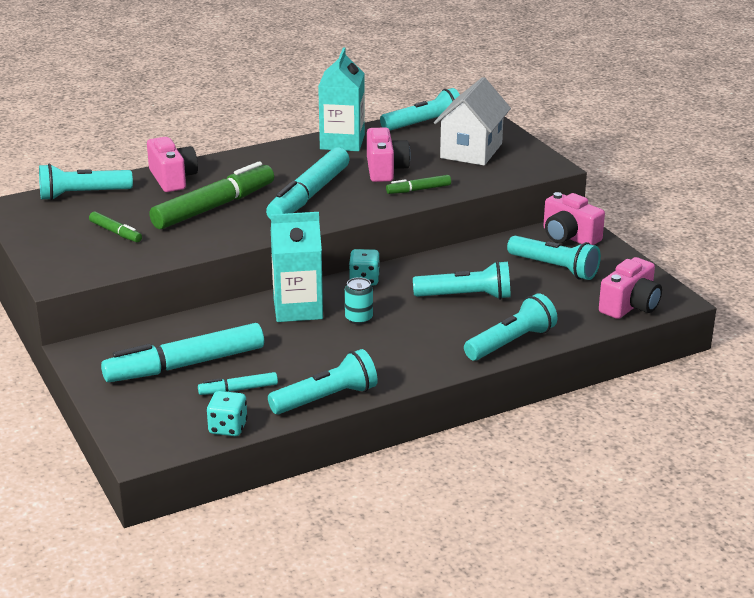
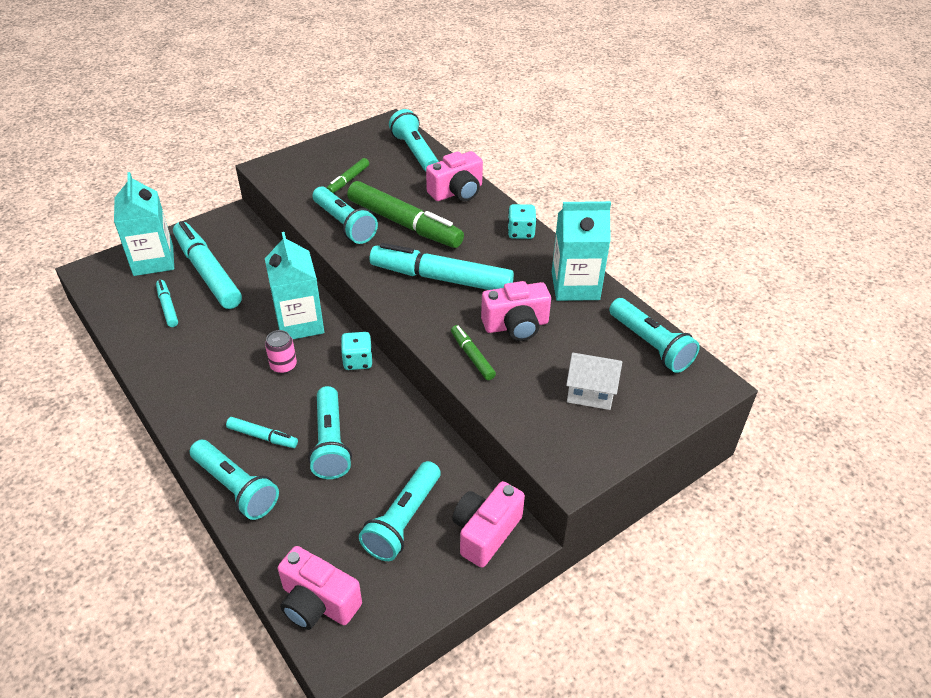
camera: 80 degrees right, 15 degrees up
(143, 404) = (153, 260): none -> turquoise carton
(228, 428) = (112, 310): turquoise dice -> turquoise dice (521, 232)
(326, 399) = (147, 361): turquoise flashlight -> turquoise flashlight (344, 224)
(359, 318) = (283, 365): turquoise can -> pink can
(452, 329) = (262, 437): none -> turquoise marker
(471, 151) = (590, 393): white house -> white house, size x0.62

